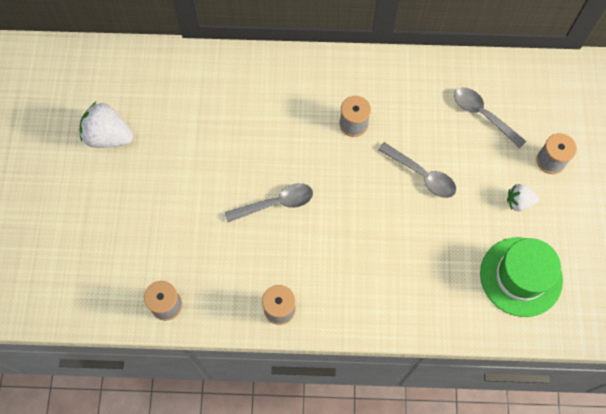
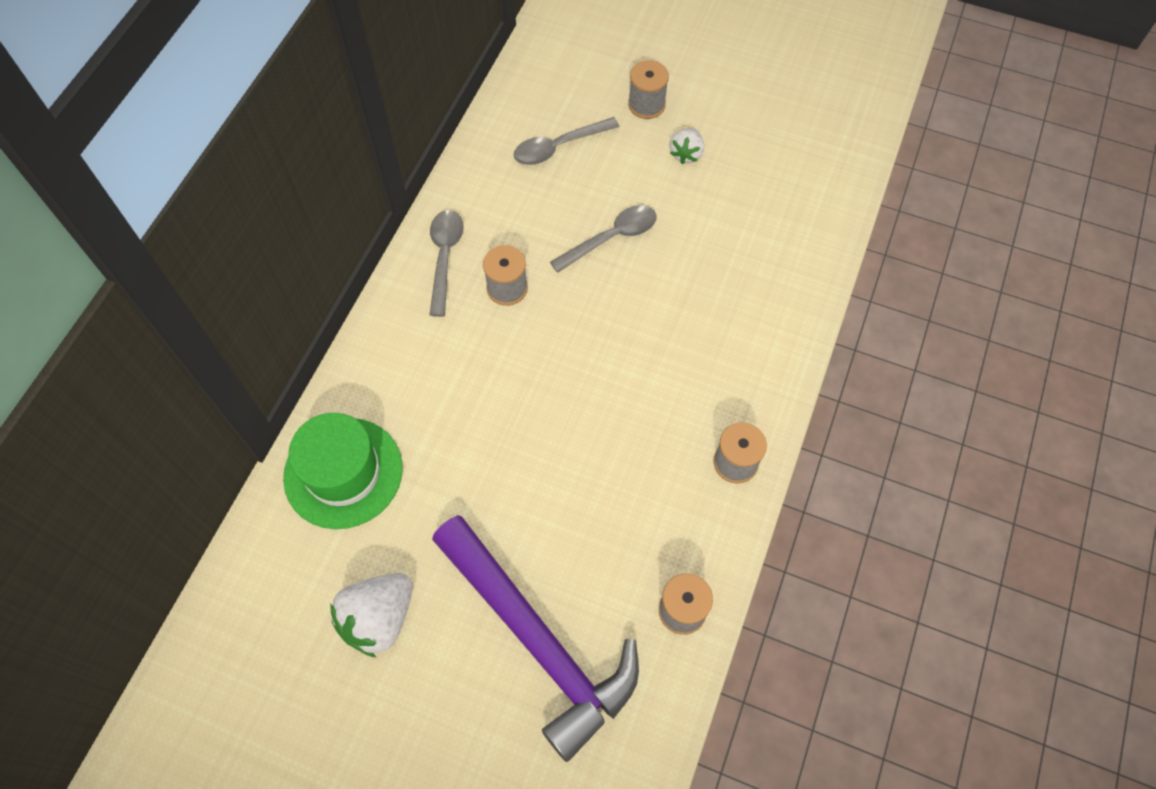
camera: 70 degrees left, 5 degrees down
(122, 226) = (537, 639): none -> purple hammer
(276, 203) = (583, 419): grey spoon -> grey spoon (444, 257)
(521, 276) = (779, 186): green hat -> green hat (343, 472)

